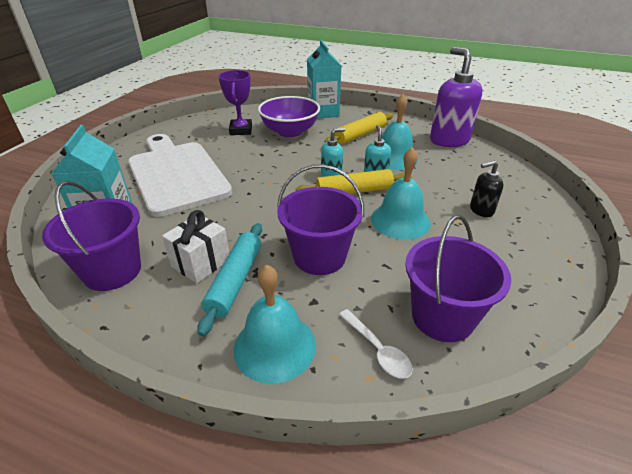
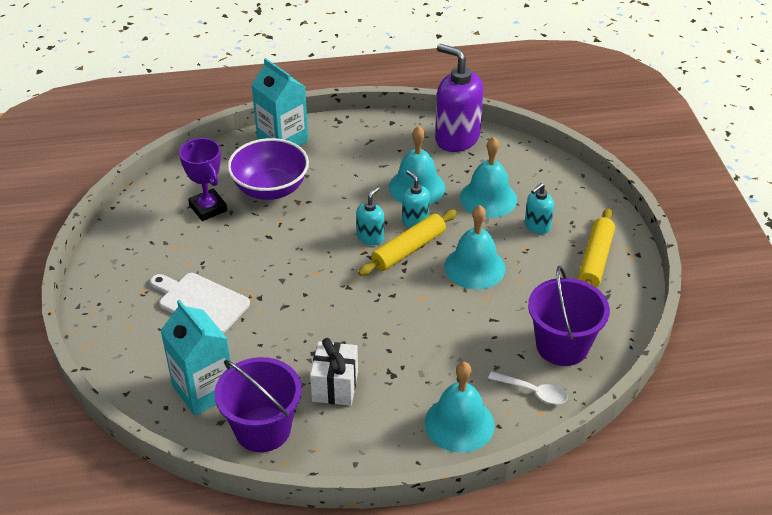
camera: 30 degrees left, 5 degrees up
(176, 174) = (201, 302): white cutting board -> white cutting board, size x0.56
(235, 280) = (381, 388): turquoise rolling pin -> none
(319, 256) = (432, 335): purple bucket -> none
(360, 135) = (356, 164): yellow rolling pin -> yellow rolling pin (595, 260)
(448, 179) = (488, 198): none -> turquoise bell
(481, 210) = (537, 226): black soap dispenser -> turquoise soap dispenser

